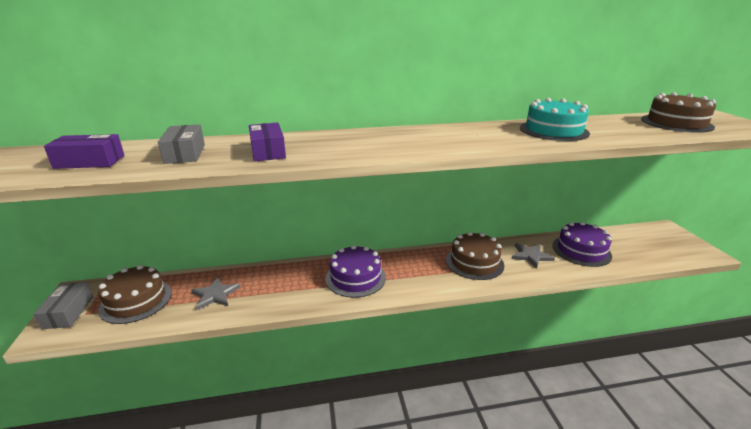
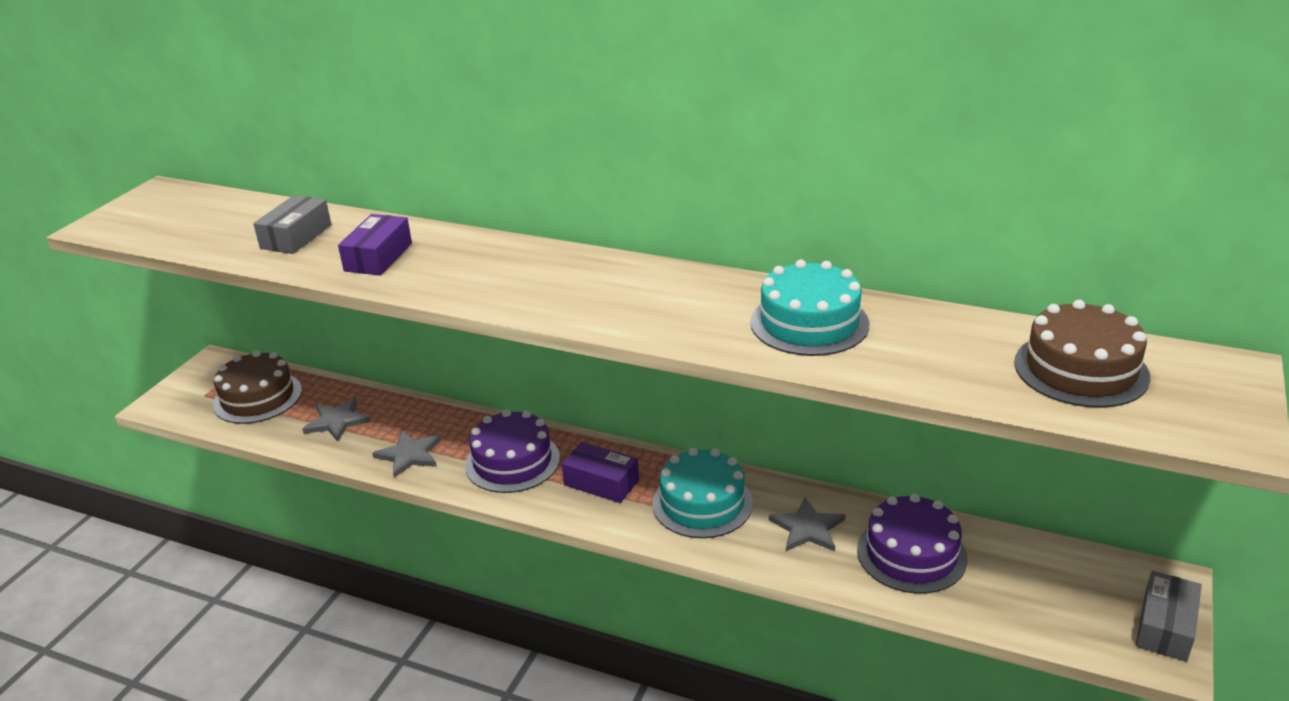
camera: 35 degrees right, 5 degrees up
(68, 312) = (191, 387): grey box -> grey box (1165, 626)
(90, 162) = (204, 225): purple box -> purple box (601, 482)
(288, 296) = (409, 455): none -> grey star
(474, 262) = (702, 503): brown cake -> turquoise cake

